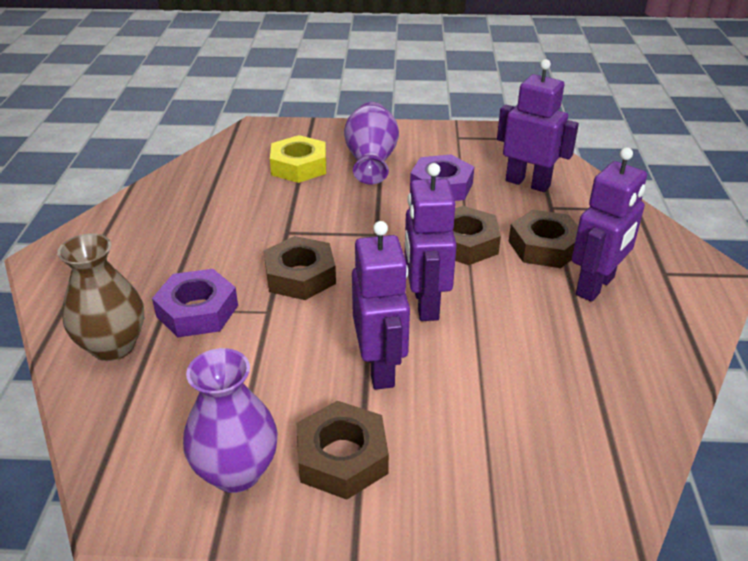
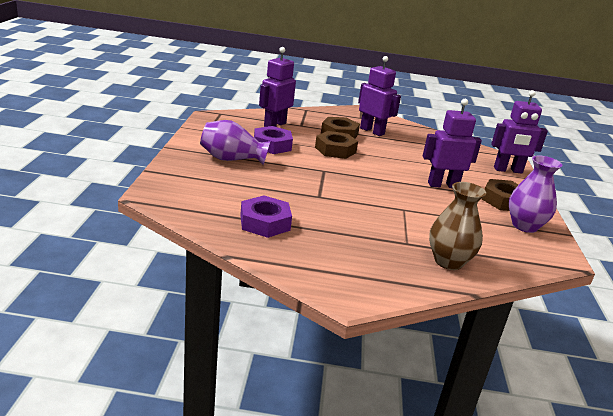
camera: 90 degrees left, 10 degrees down
(197, 311) = (408, 231): purple nut -> purple nut (265, 222)
(299, 166) = (229, 183): yellow nut -> none
(300, 276) = (369, 196): brown nut -> none
(425, 304) = (391, 168): purple robot -> purple robot (508, 170)

